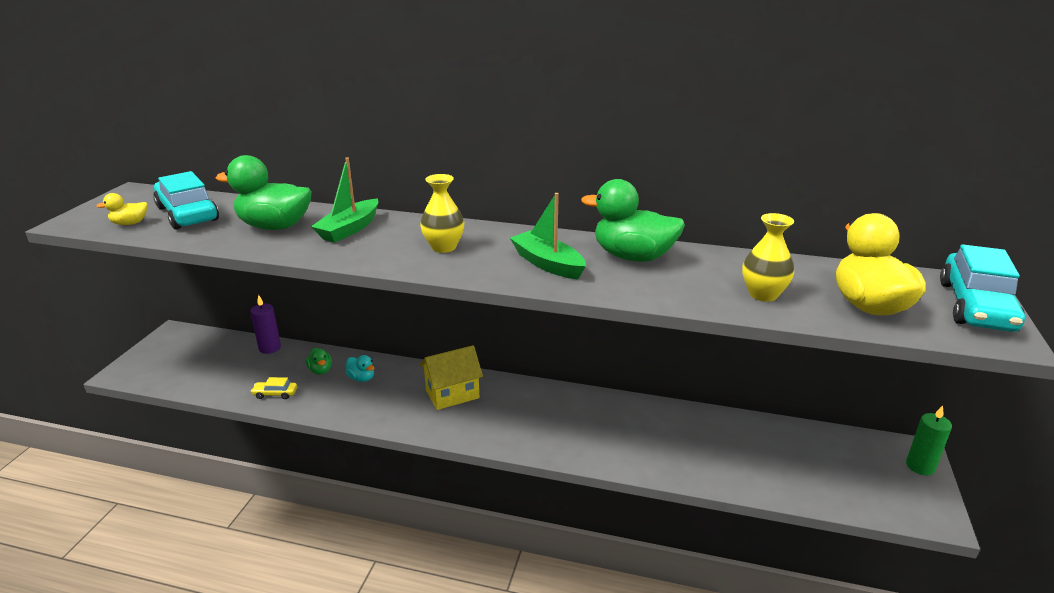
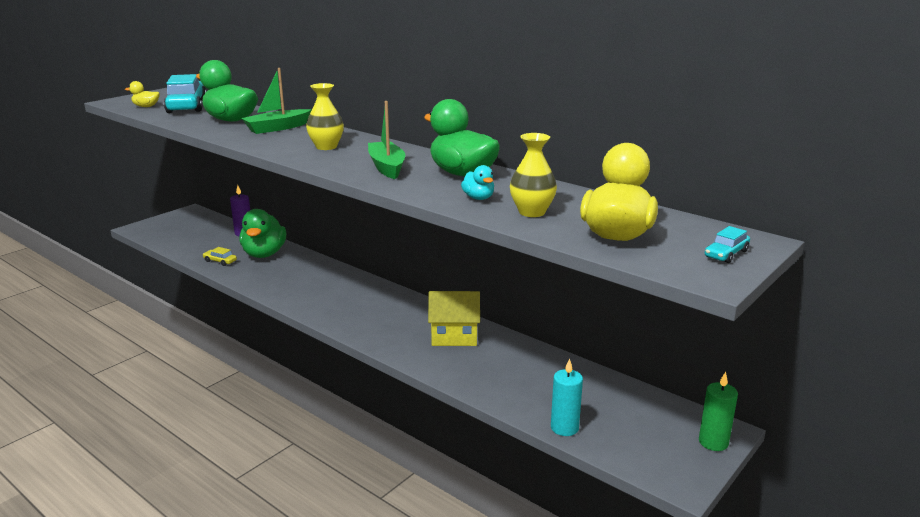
camera: 25 degrees right, 5 degrees down
(320, 370) = (264, 254): green duck -> green duck, size x2.12
(361, 378) = (288, 265): turquoise duck -> turquoise duck (478, 198)
(452, 394) = (343, 289): yellow house -> yellow house (454, 337)
(801, 494) = (564, 428): none -> turquoise candle
(975, 306) = (726, 254): turquoise car -> turquoise car, size x0.44

